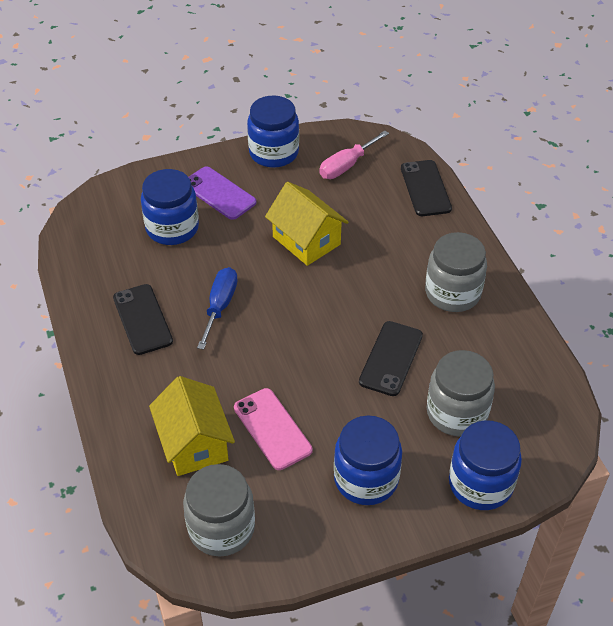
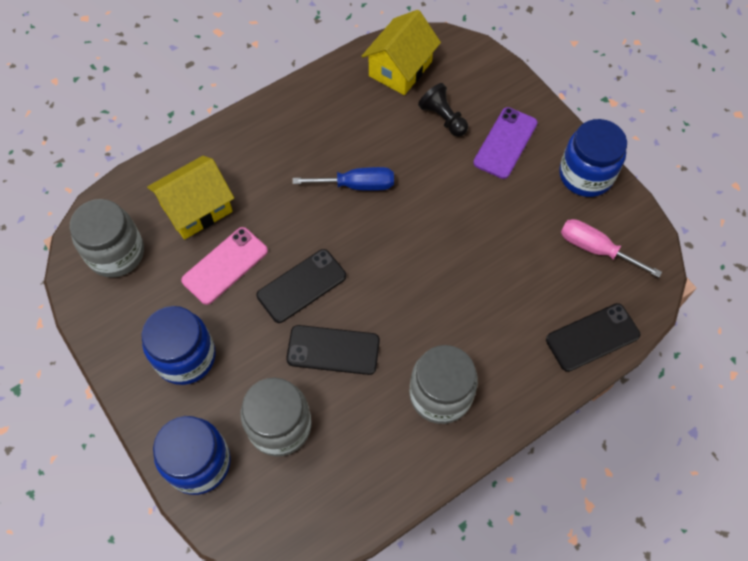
camera: 75 degrees right, 15 degrees up
(143, 319) = (323, 129): black phone -> black phone (302, 286)
(172, 228) = (443, 118): blue jar -> black pawn
(306, 240) = (467, 237): yellow house -> yellow house (400, 69)

